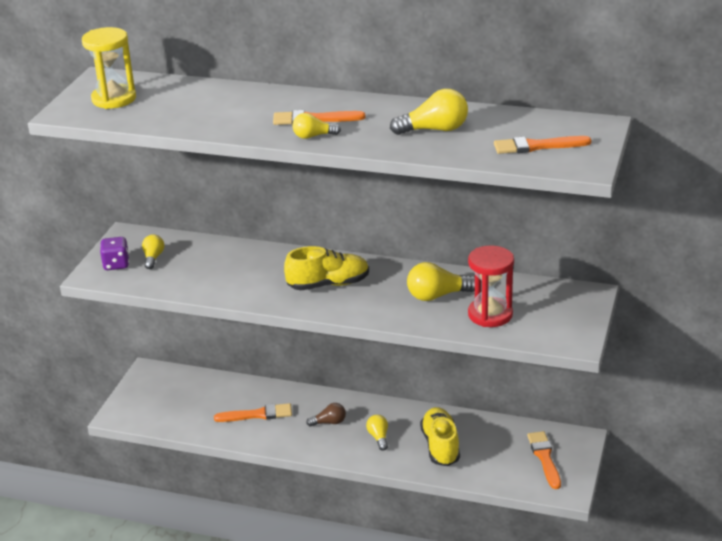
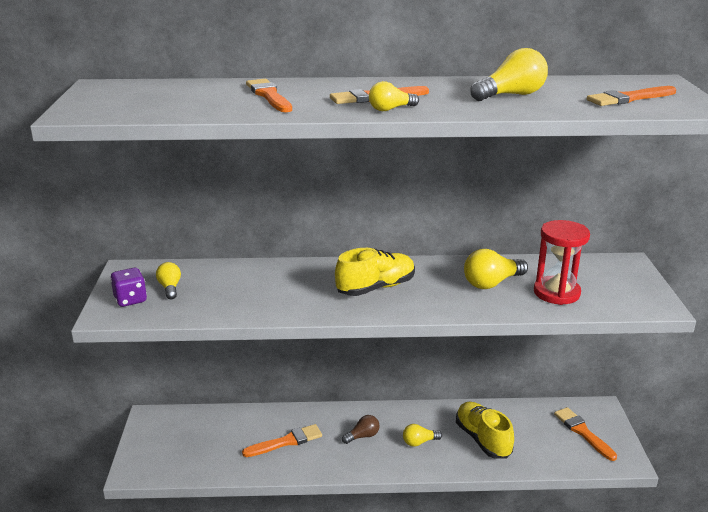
camera: 20 degrees left, 5 degrees down
(114, 99) = (128, 99): yellow hourglass -> none
(228, 107) = (269, 96): none -> orange brush
(378, 437) = (419, 442): yellow light bulb -> yellow light bulb turned 75 degrees counterclockwise

